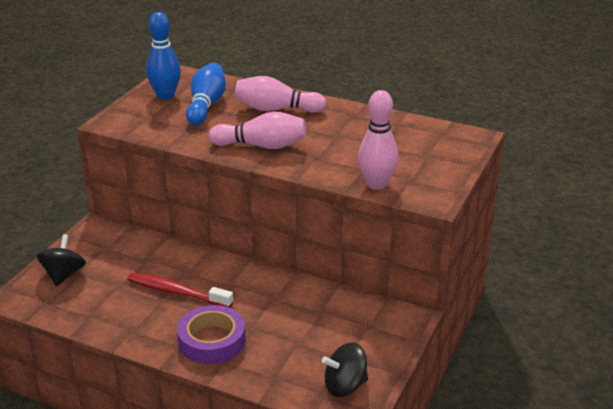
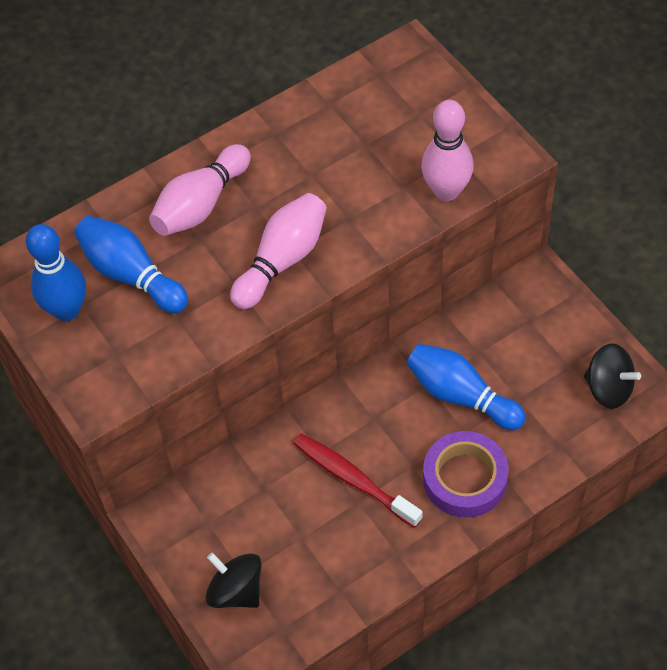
camera: 55 degrees left, 25 degrees up
(176, 292) = (353, 479): red toothbrush -> red toothbrush turned 75 degrees clockwise
(278, 315) = (461, 396): none -> blue bowling pin
(345, 386) = (608, 388): black spinning top -> black spinning top turned 75 degrees counterclockwise

